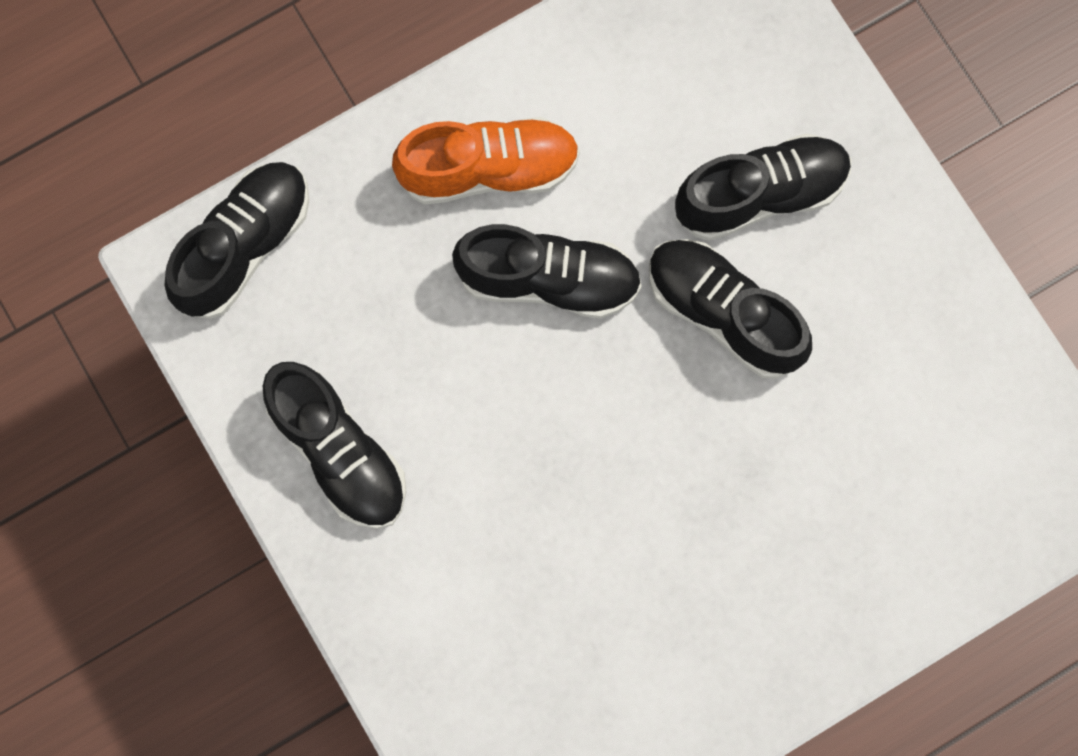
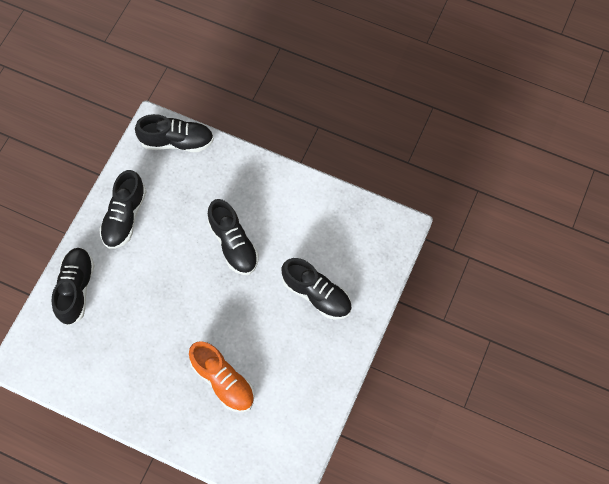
camera: 55 degrees right, 10 degrees down
(489, 169) = (259, 199): orange shoe -> orange shoe (223, 381)
(723, 313) = (263, 310): black shoe -> black shoe (76, 289)

